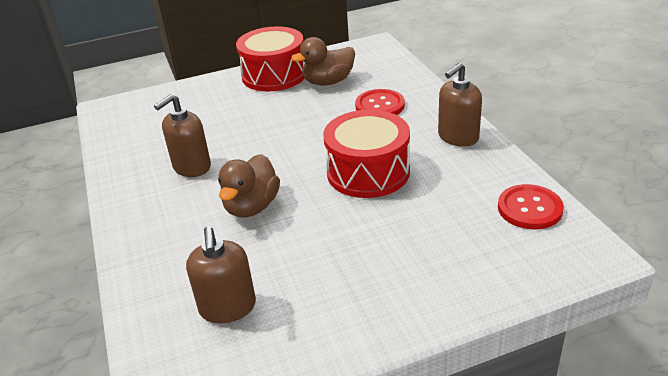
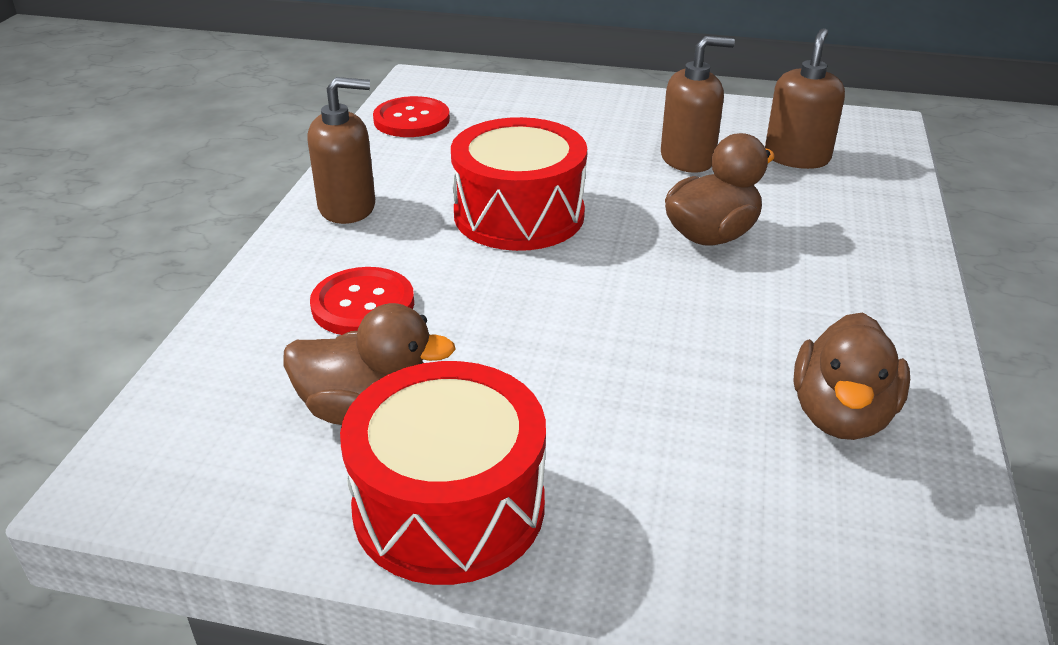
camera: 150 degrees left, 0 degrees up
(153, 146) = (841, 415): none -> brown duck
(191, 167) = (776, 333): brown soap dispenser -> brown soap dispenser (687, 159)

